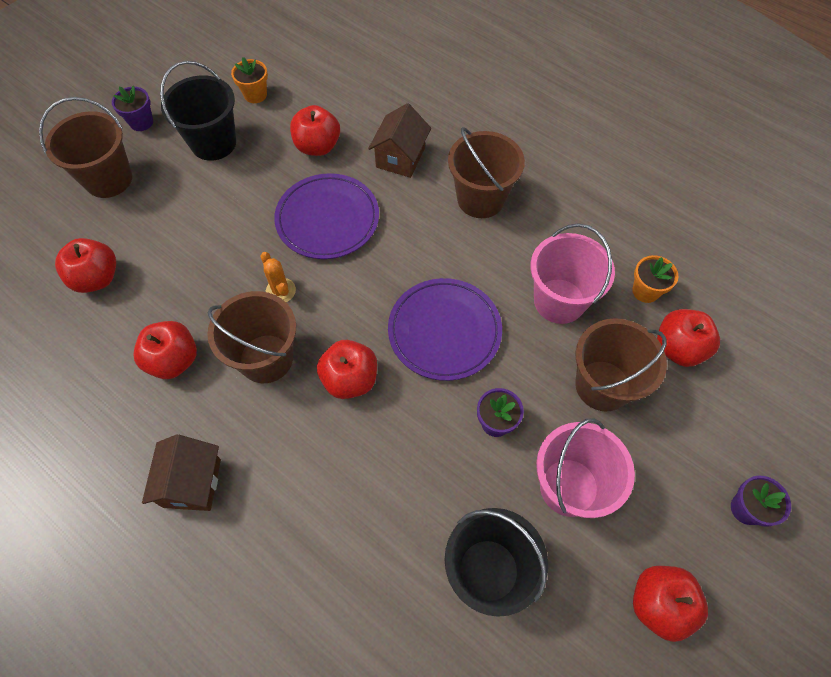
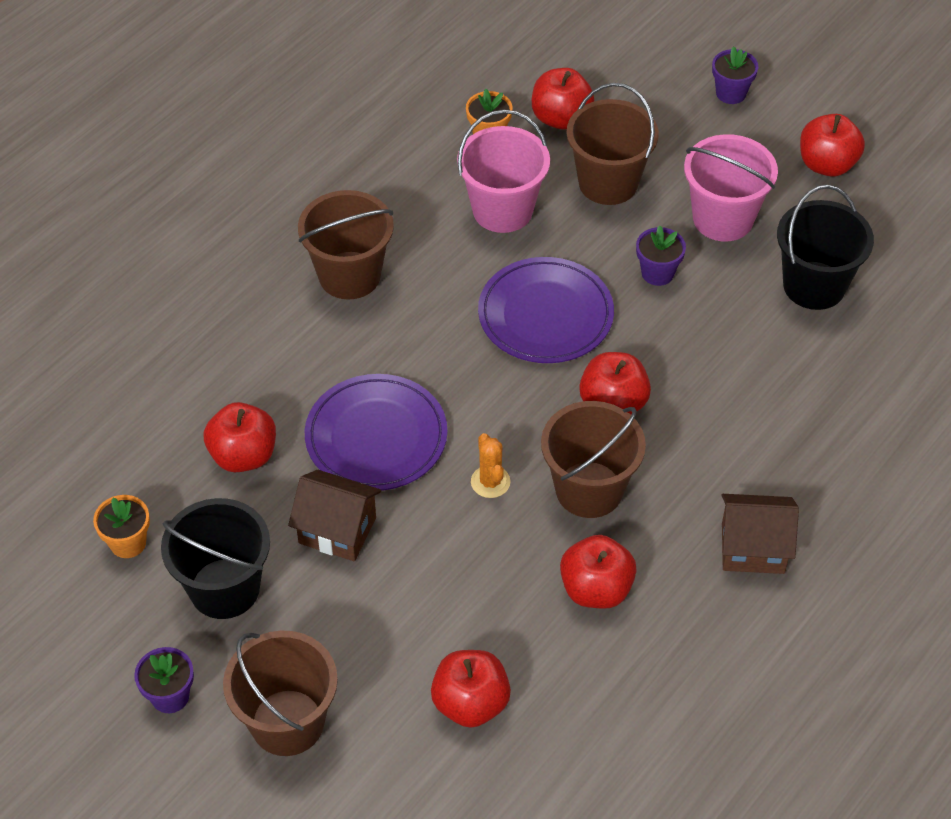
camera: 90 degrees left, 10 degrees down
(280, 291) = (490, 482): orange cactus -> orange cactus turned 75 degrees counterclockwise
(400, 158) = (273, 359): brown house -> brown house (337, 530)

